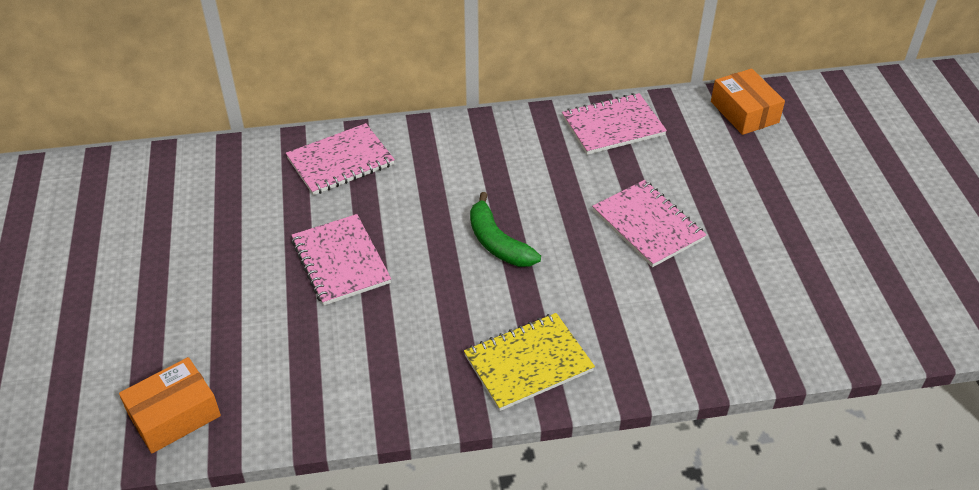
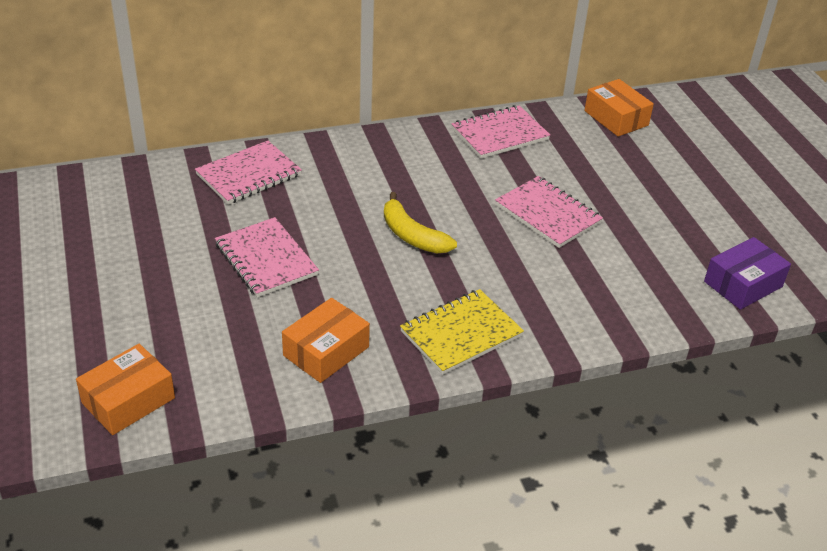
camera: 10 degrees left, 5 degrees down
(383, 373) = (326, 351): none -> orange box
(497, 242) = (412, 235): green banana -> yellow banana
(850, 324) = (743, 284): none -> purple box

